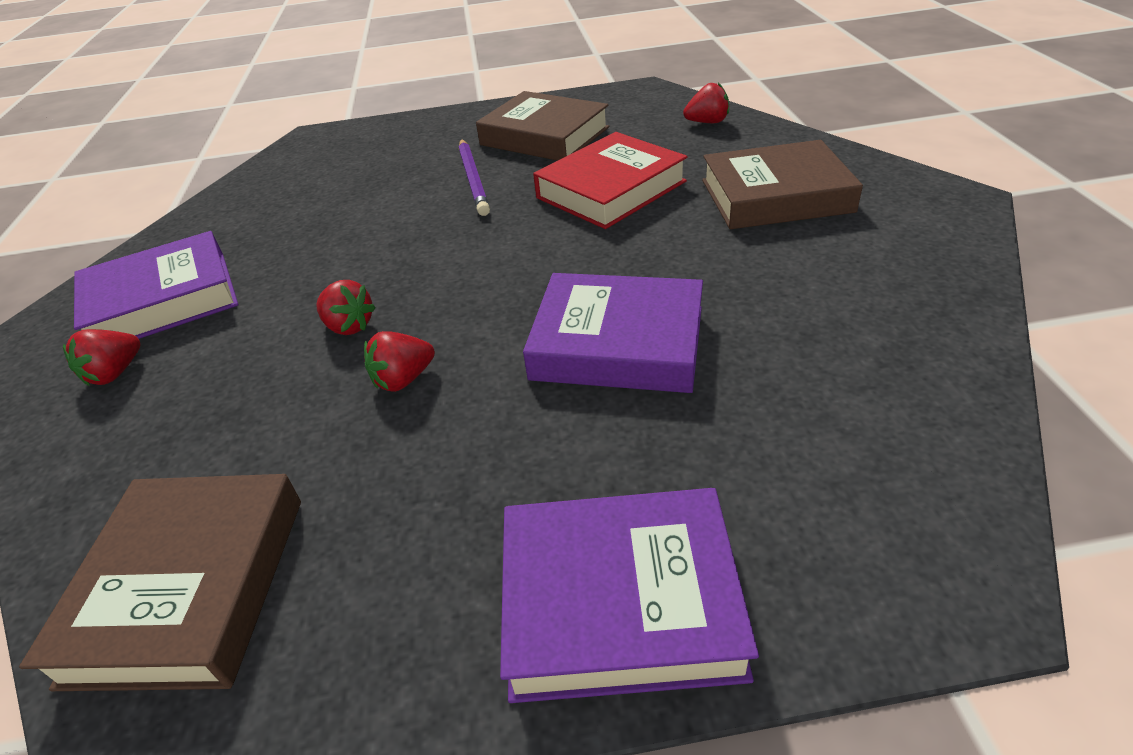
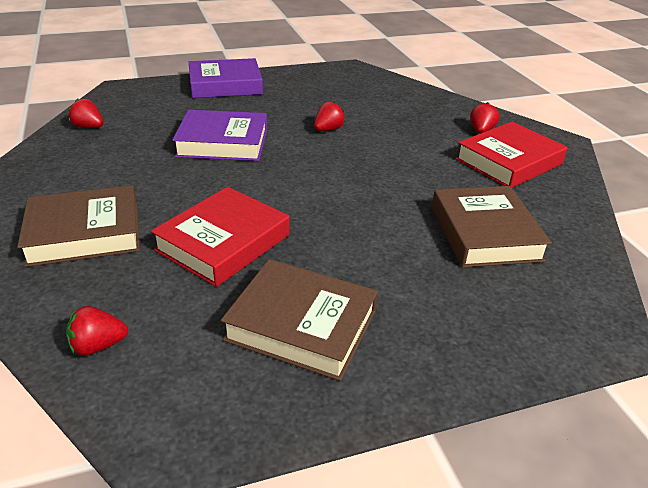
camera: 165 degrees right, 5 degrees down
(163, 300) = (508, 162): purple book -> red book
(189, 587) = (365, 85): brown book -> brown book (485, 233)
(349, 326) = (375, 149): red strawberry -> red strawberry (89, 127)
(473, 179) = (356, 258): purple pencil -> none

